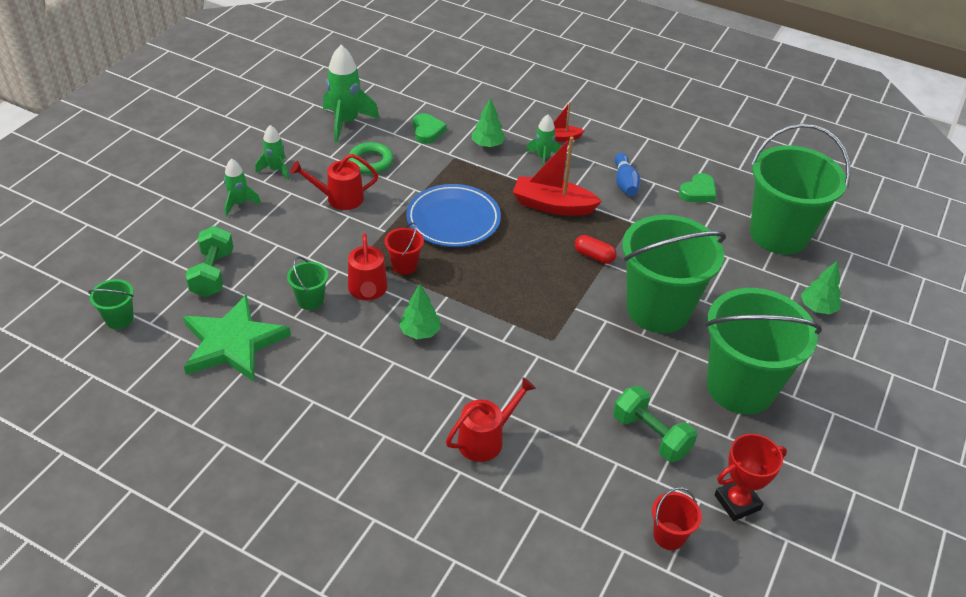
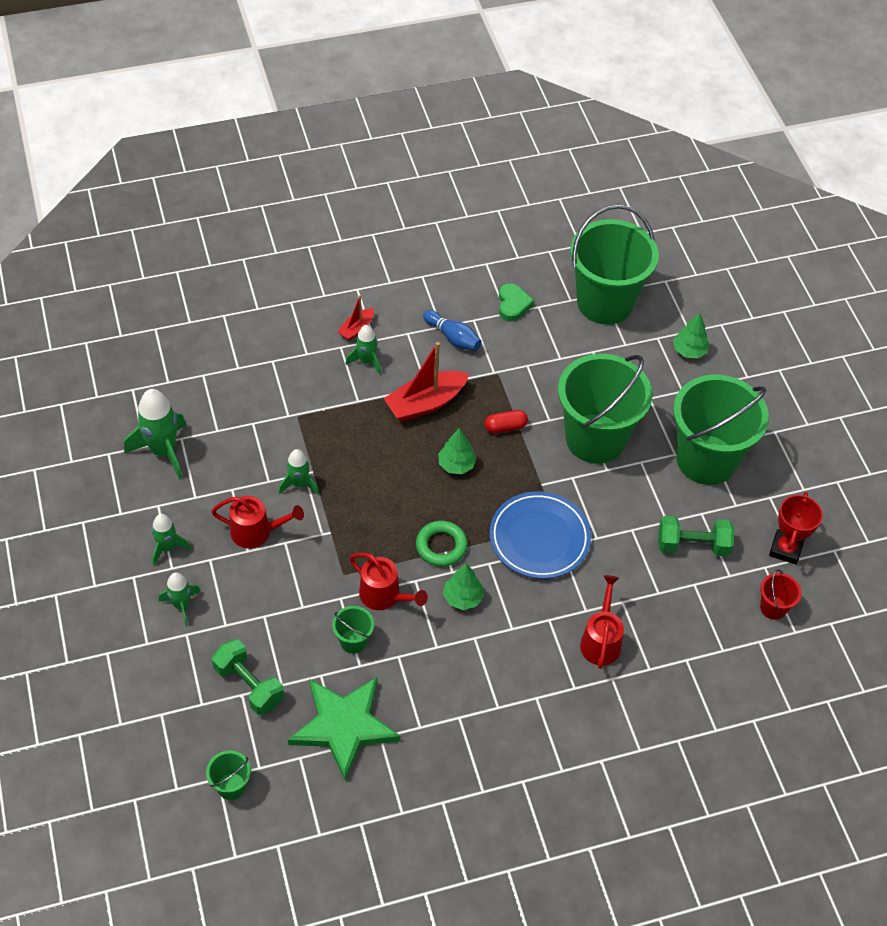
camera: 45 degrees left, 10 degrees up
(339, 198) = (256, 532): red watering can -> red watering can turned 120 degrees counterclockwise
(371, 162) = (236, 475): green ring -> green ring (441, 546)
(403, 192) = (299, 484): none -> green rocket
(404, 265) = (383, 551): red bucket -> none
(427, 131) = (243, 406): green heart -> none
(453, 220) = (369, 478): blue plate -> blue plate (539, 538)
(487, 145) = (308, 381): green tree -> green tree (456, 465)

